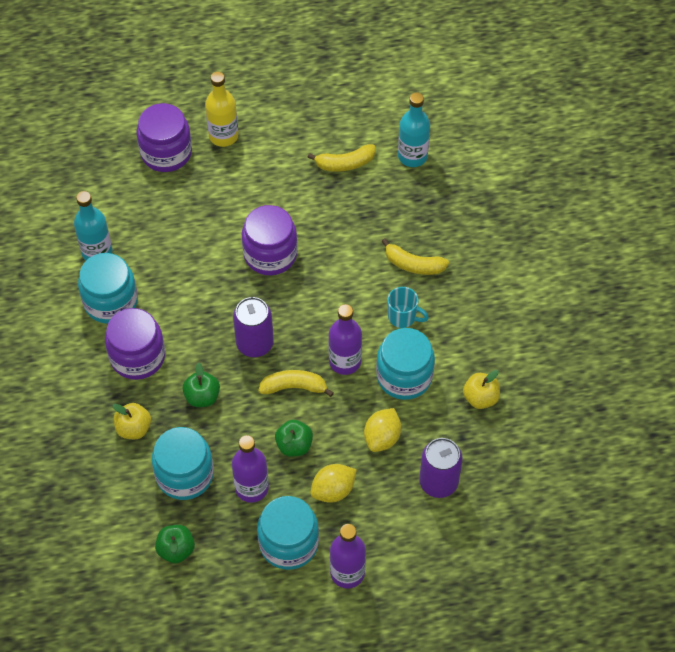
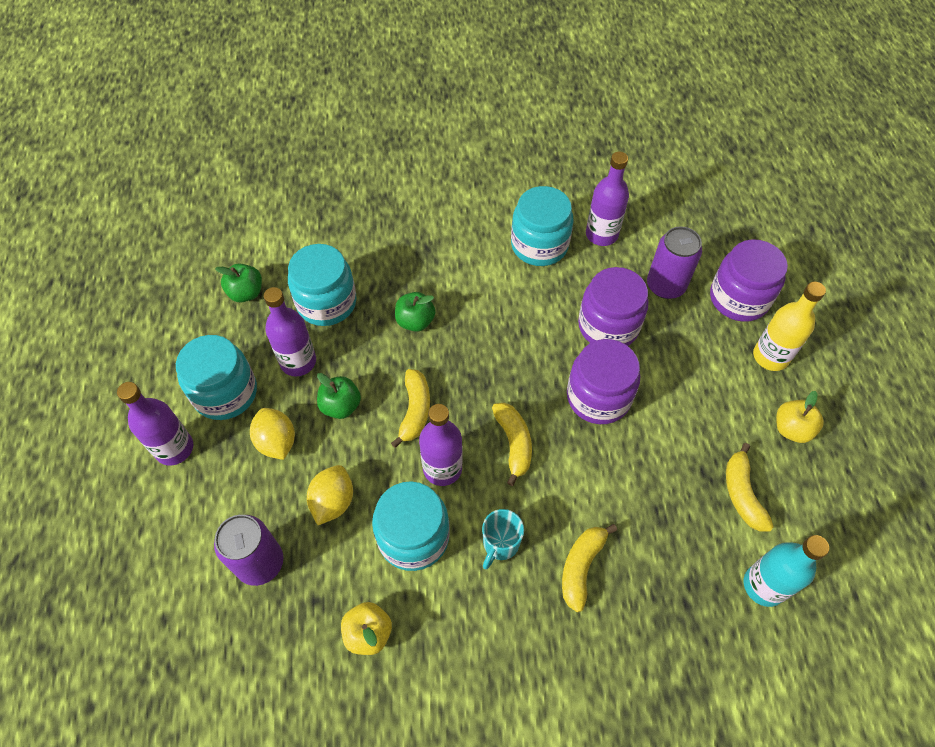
camera: 95 degrees right, 0 degrees up
(97, 252) = (601, 234): turquoise bottle -> purple bottle
(134, 428) = (387, 262): yellow apple -> yellow apple (791, 429)
(137, 356) = (471, 266): purple jar -> purple jar (608, 326)
(255, 343) = (476, 374): purple can -> purple can (665, 286)
(318, 312) = (514, 443): none -> yellow banana
(382, 437) = (333, 501): yellow lemon -> yellow lemon turned 75 degrees clockwise

